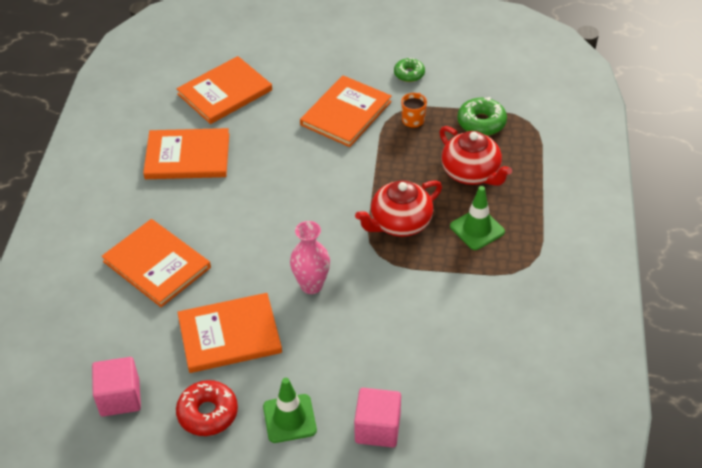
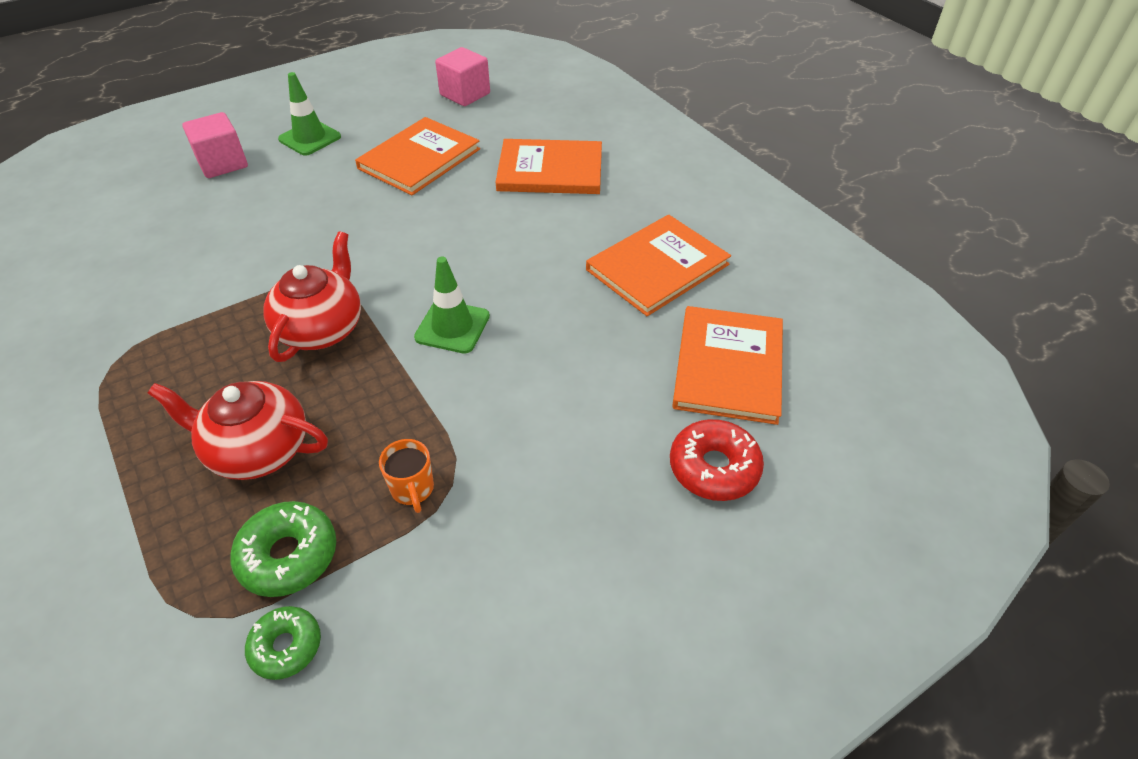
camera: 140 degrees right, 0 degrees up
(208, 413) = (383, 114): red donut -> red donut (714, 468)
(311, 285) = (376, 224): pink vase -> none
(346, 113) = (528, 437): orange book -> none
(409, 74) = (492, 583): green donut -> green donut (286, 646)
(477, 229) = (208, 374): green traffic cone -> green traffic cone (452, 327)

